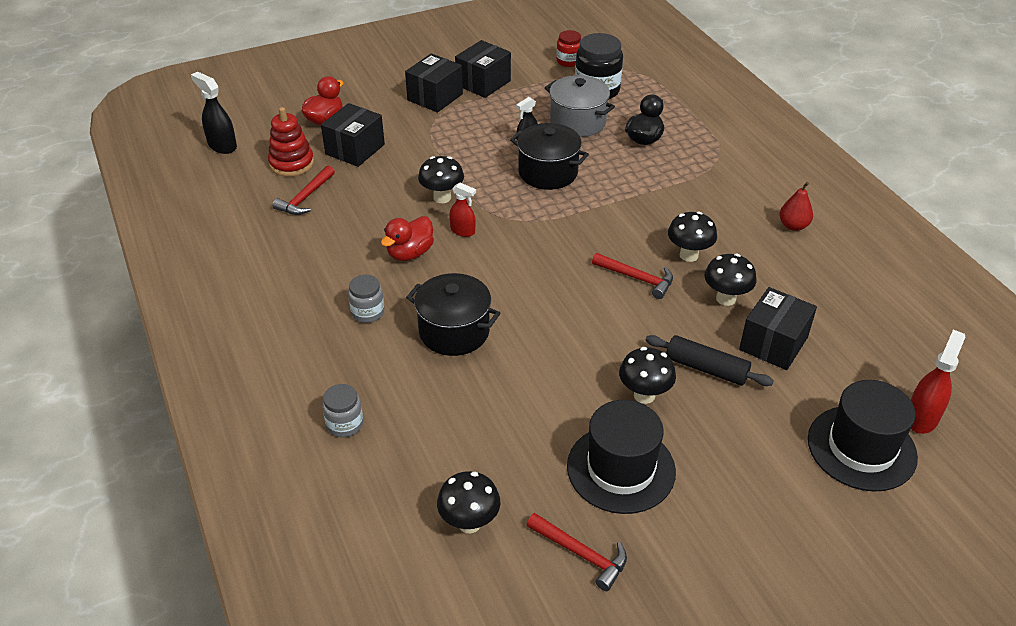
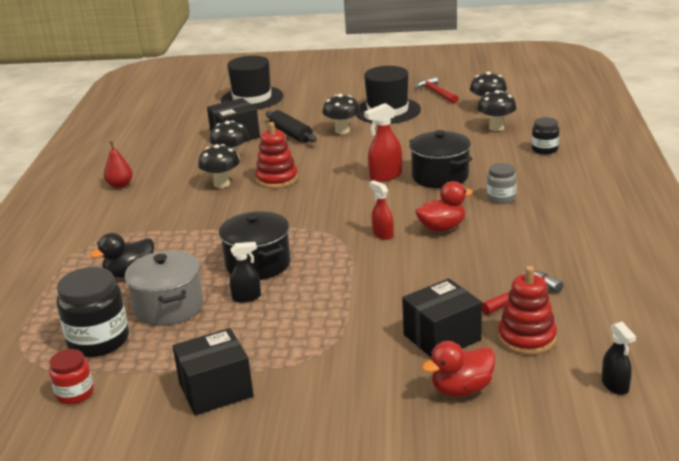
camera: 150 degrees left, 15 degrees down
(222, 146) = (615, 385): black spray bottle -> black spray bottle, size x0.66
(345, 424) = (544, 149): grey jar -> black jar
(435, 97) = (295, 385): black box -> none
(442, 197) = (380, 265): black mushroom -> black mushroom (496, 128)
(637, 278) = (277, 179): red hammer -> red stacking toy
(922, 417) = (204, 101): red spray bottle -> red spray bottle (385, 176)

